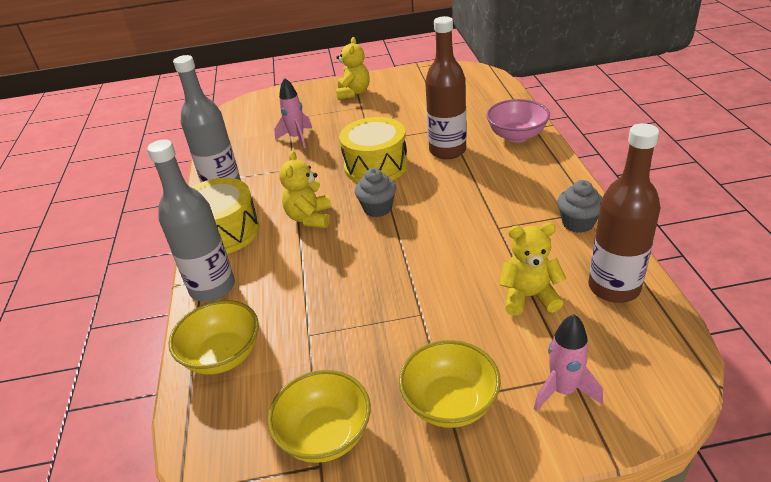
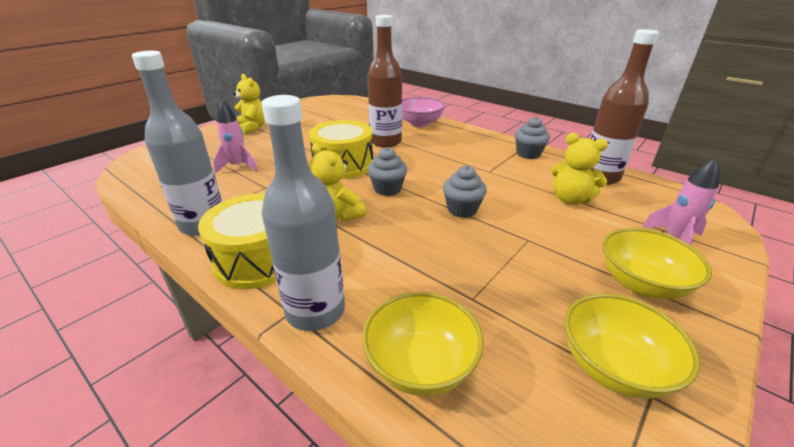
camera: 45 degrees left, 5 degrees down
(409, 258) = (462, 209): none -> grey cupcake
(529, 297) = (570, 199): yellow teddy bear -> yellow teddy bear turned 105 degrees counterclockwise

